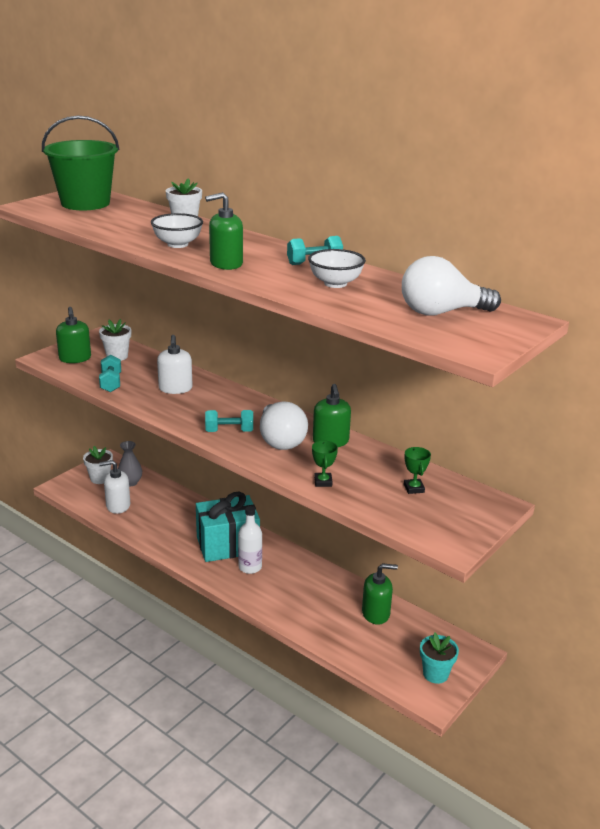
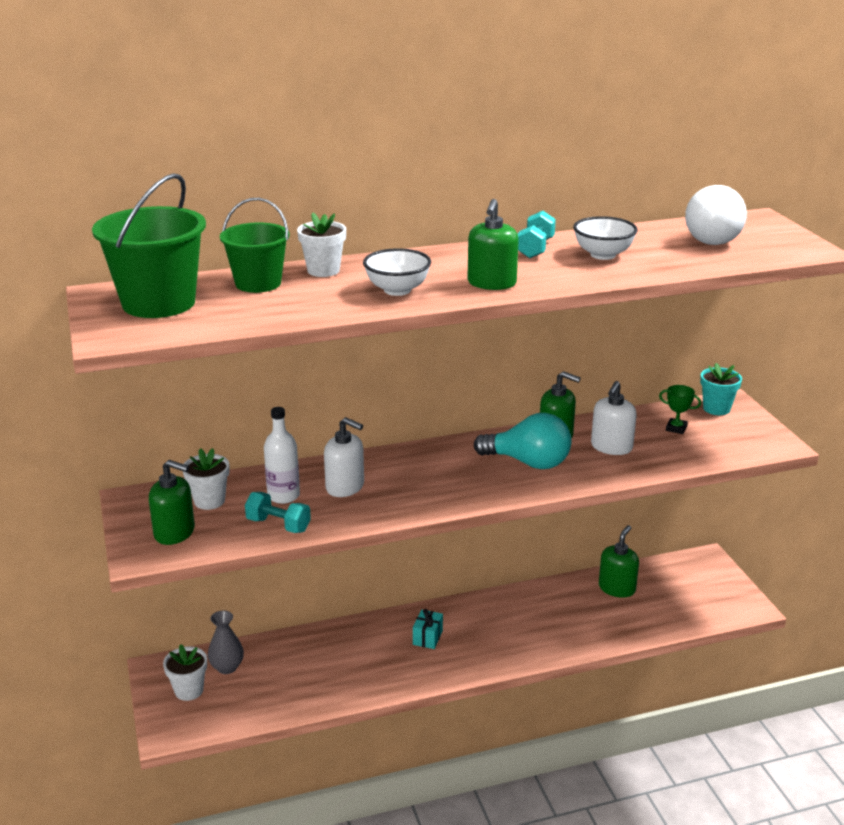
camera: 55 degrees left, 0 degrees up
(118, 506) = (266, 695): white soap dispenser -> white soap dispenser (611, 447)
(142, 214) = (258, 283): none -> green bucket
(227, 545) = (427, 637): turquoise gift -> turquoise gift, size x0.42
(229, 431) = (480, 484): turquoise dumbbell -> none
(250, 567) = (480, 637): white bottle -> white bottle (283, 496)
(280, 440) = (528, 462): white light bulb -> turquoise light bulb
(323, 482) = (628, 467): green trophy -> none
(435, 674) = (720, 591): turquoise flower pot -> turquoise flower pot (716, 408)

